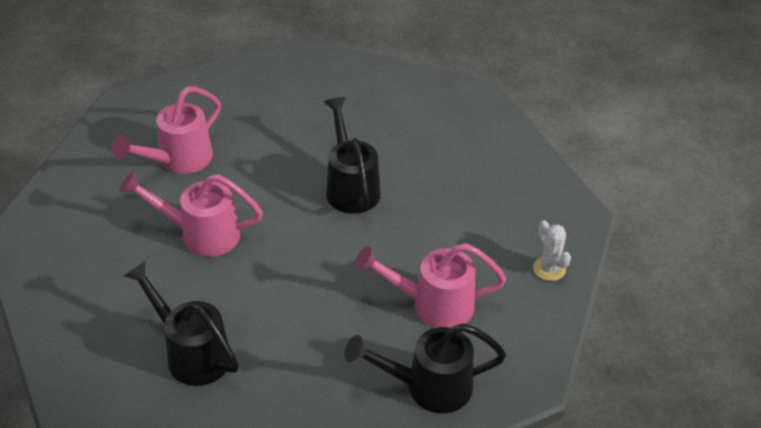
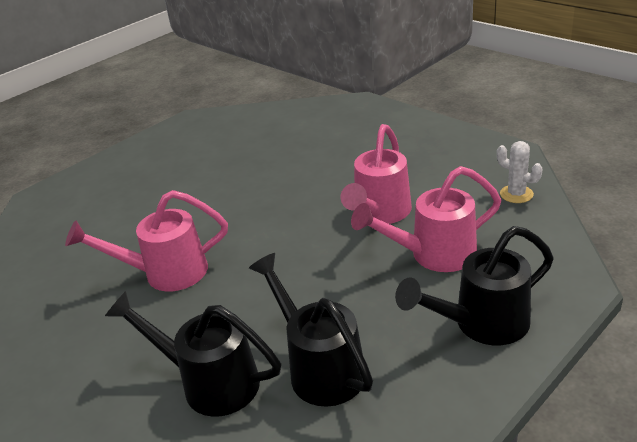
camera: 15 degrees left, 10 degrees down
(178, 160) = (113, 222): pink watering can -> pink watering can (379, 213)
(351, 187) = (293, 192): black watering can -> black watering can (320, 367)

